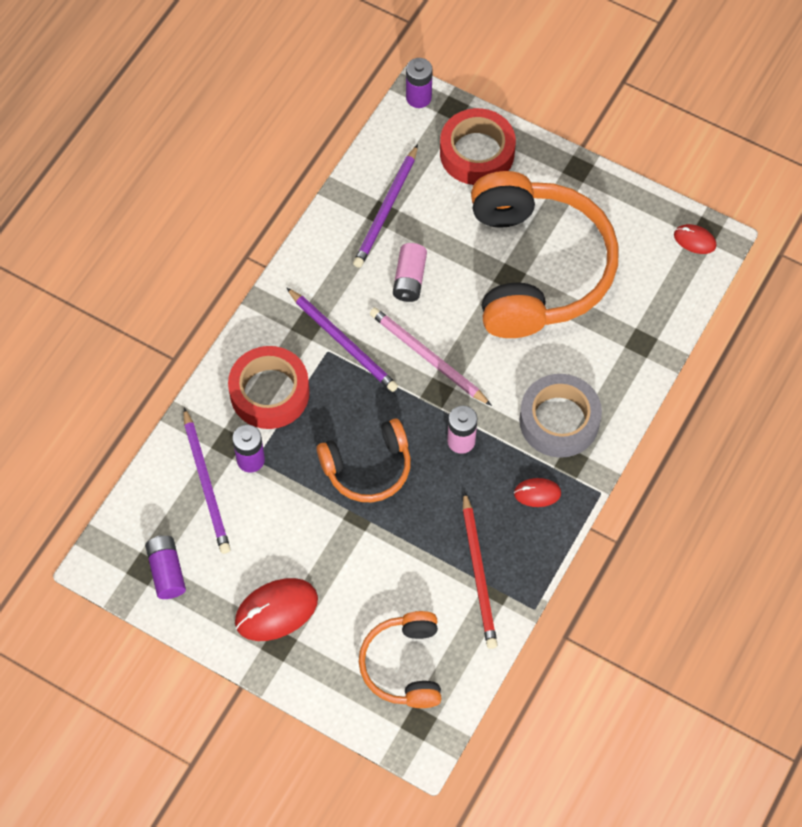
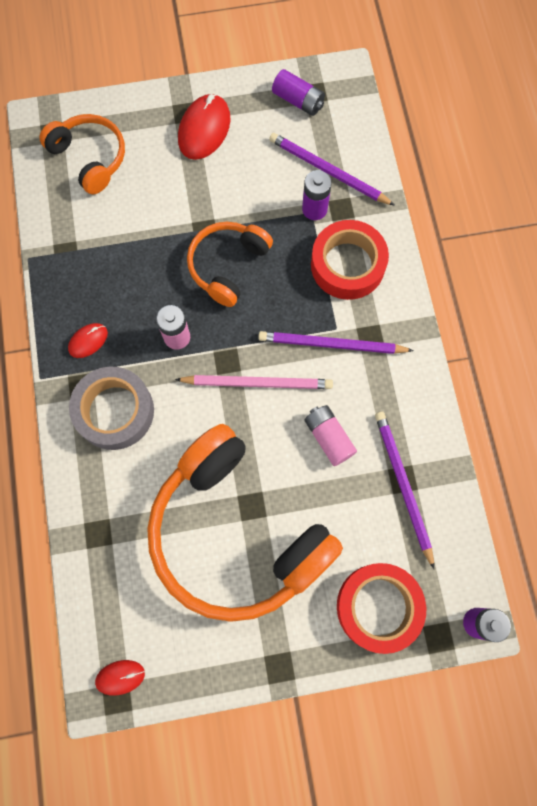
camera: 140 degrees right, 10 degrees up
(478, 573) = (86, 252): red pencil -> none

